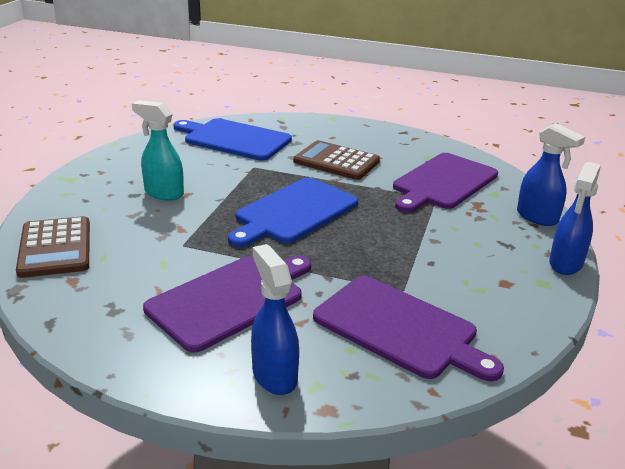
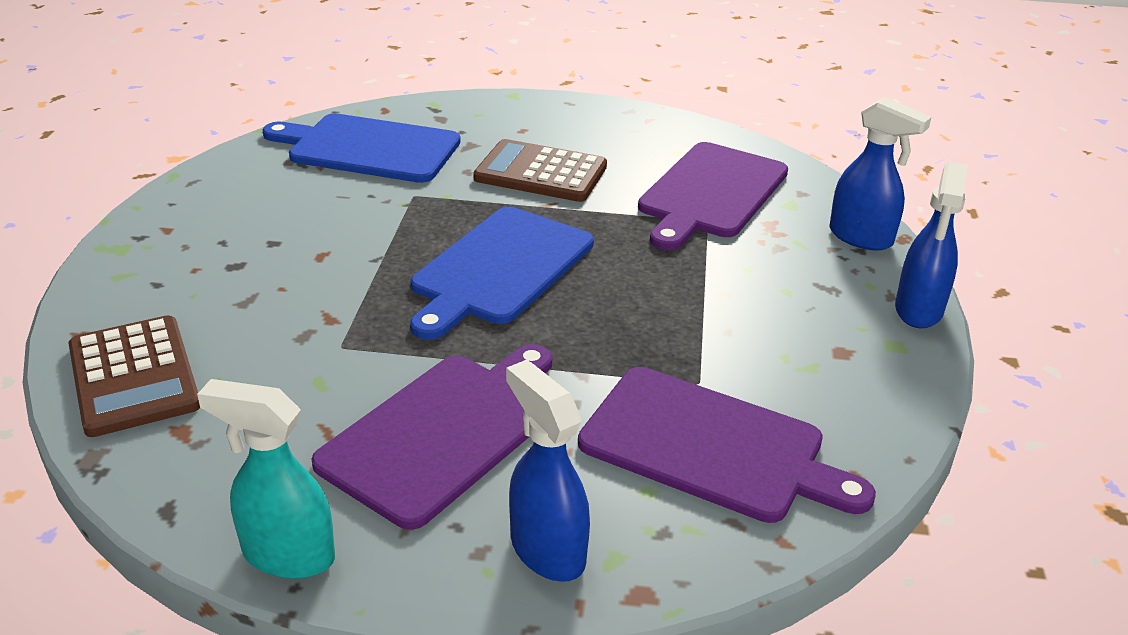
camera: 10 degrees left, 5 degrees up
(163, 193) = (282, 258): turquoise spray bottle -> turquoise spray bottle (287, 555)

